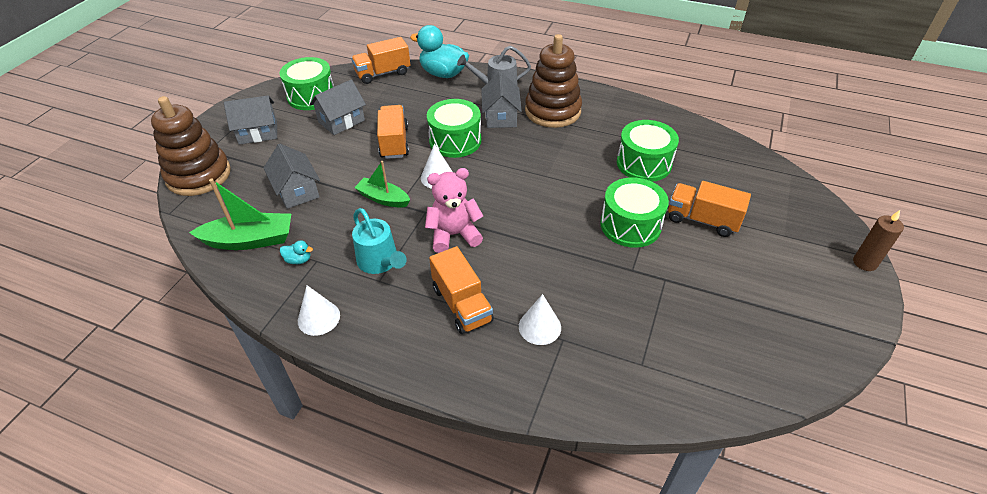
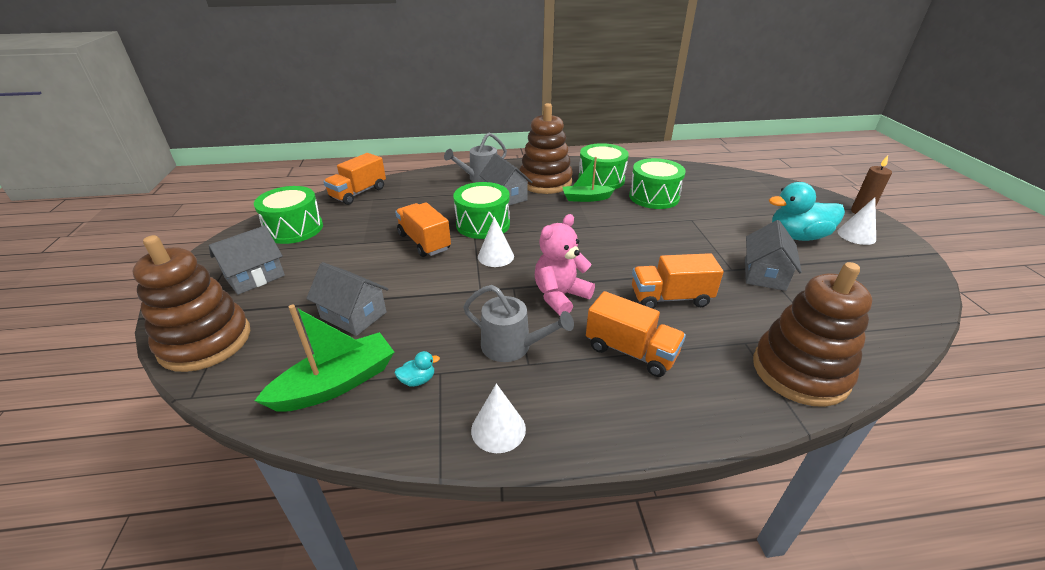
camera: 30 degrees left, 10 degrees down
(341, 121) = (349, 240): grey house -> grey house (764, 274)
(380, 262) = (512, 346): turquoise watering can -> grey watering can
(383, 198) = (459, 290): green boat -> green boat (586, 198)
(443, 74) = (420, 180): turquoise duck -> turquoise duck (797, 236)
(539, 327) = (716, 341): white cone -> white cone (856, 235)
(580, 383) = (800, 371): none -> brown stacking toy
(630, 225) = (693, 239): green drum -> green drum (601, 179)
(702, 220) = (737, 220): orange truck -> orange truck (670, 298)

